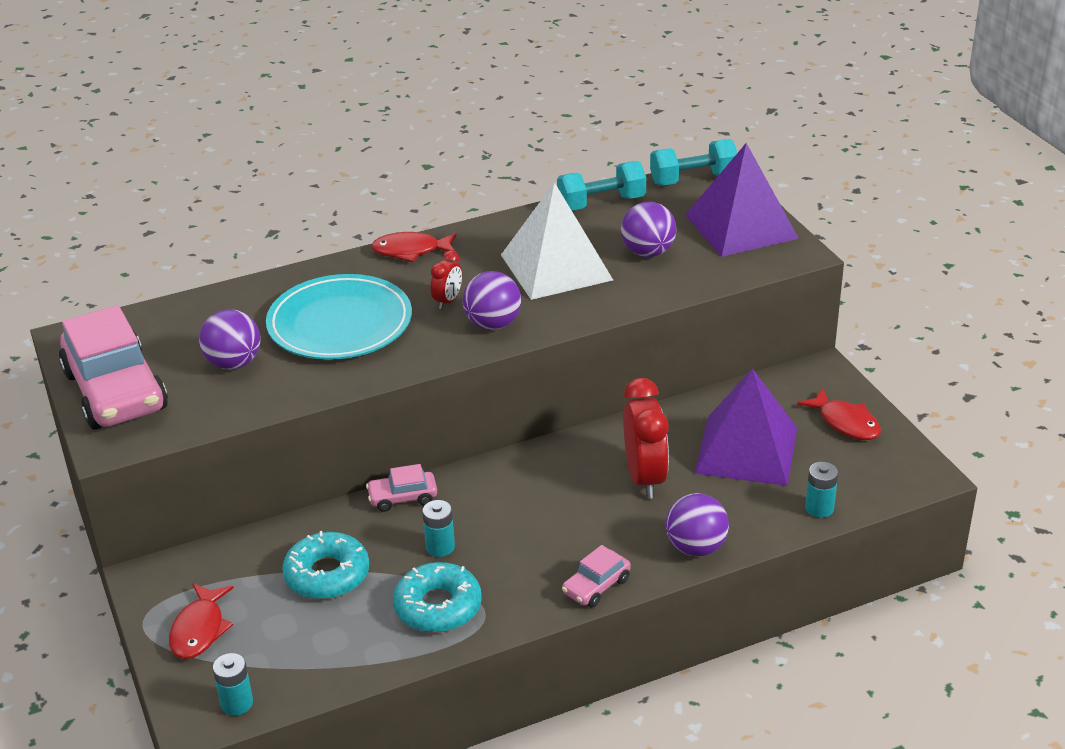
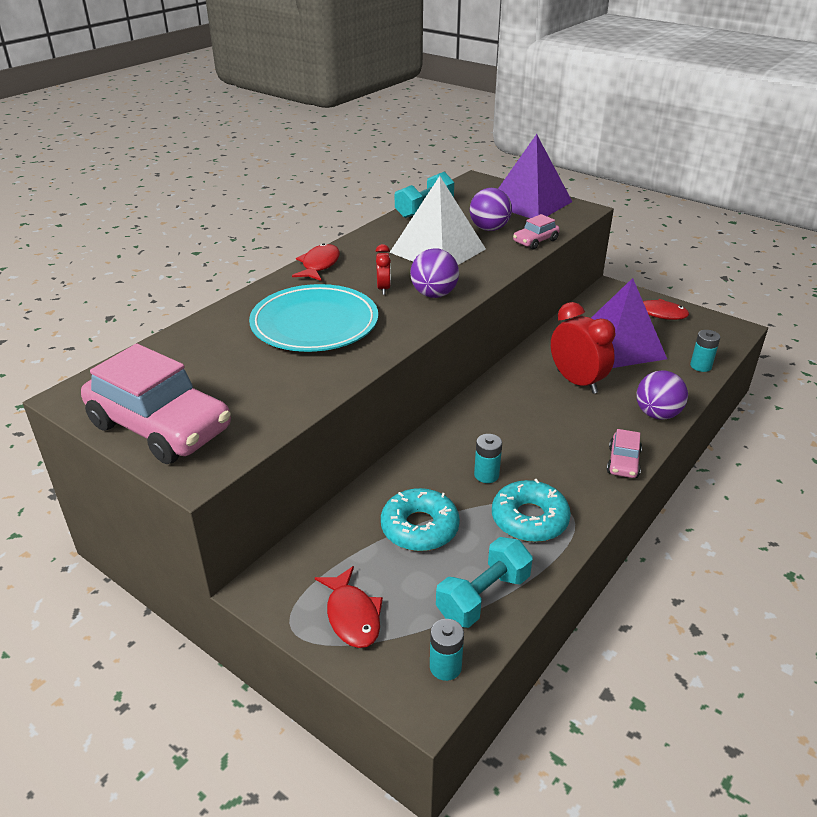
camera: 30 degrees left, 0 degrees up
(234, 363) = (252, 374): purple ball -> none
(402, 498) = (423, 449): pink car -> pink car (535, 241)
(411, 251) = (319, 265): red fish -> red fish turned 135 degrees clockwise
(693, 179) = (468, 185): turquoise dumbbell -> turquoise dumbbell (483, 596)

